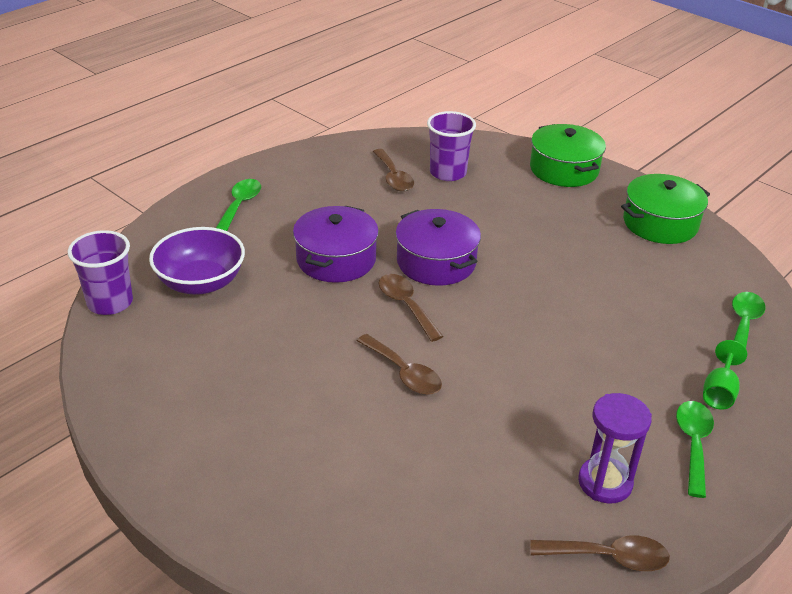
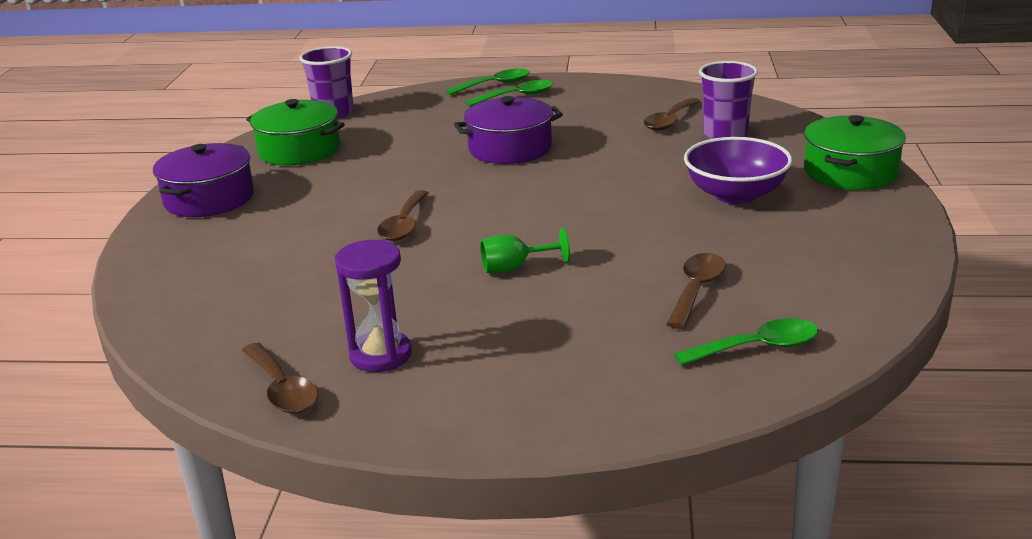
camera: 55 degrees right, 10 degrees down
(201, 282) = (400, 125): purple bowl -> purple bowl (735, 195)
(406, 305) = (494, 193): brown spoon -> brown spoon (697, 289)
(436, 262) = (577, 180): purple pot -> purple pot (209, 199)
(660, 223) = (859, 245): green pot -> green pot (299, 150)
(693, 444) = (500, 381): green spoon -> green spoon (495, 85)
(719, 392) = (609, 370): green goblet -> green goblet (514, 268)

